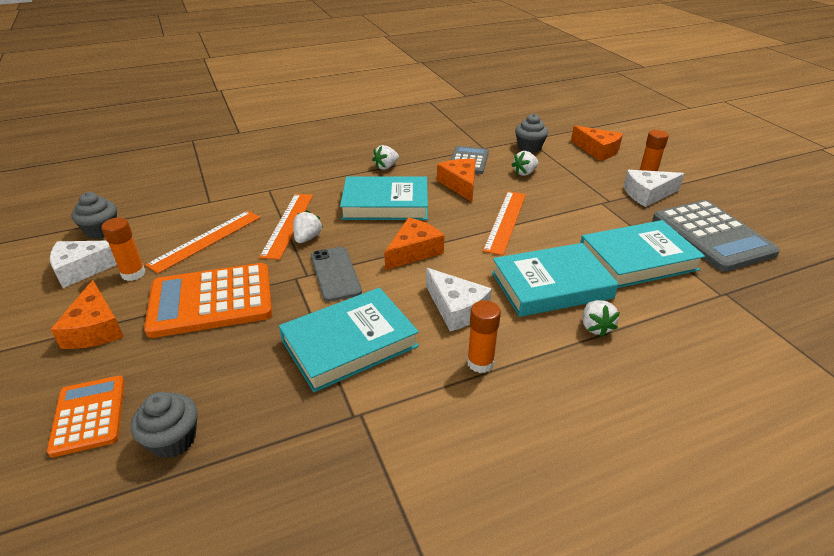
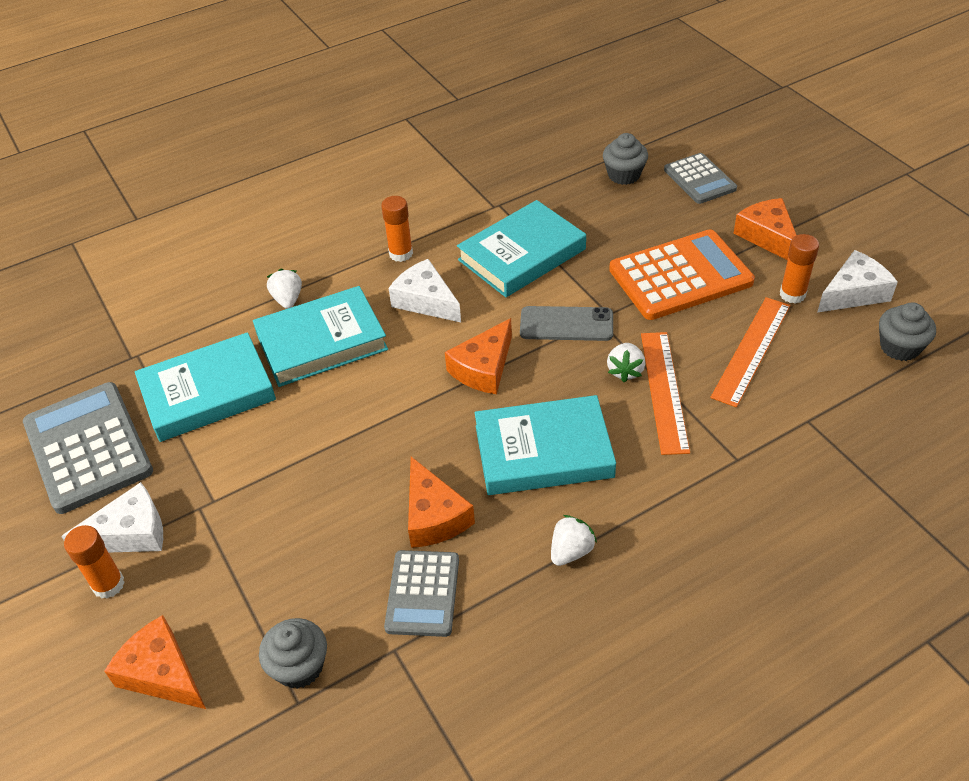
camera: 175 degrees right, 10 degrees up
(89, 415) = (699, 179): orange calculator -> grey calculator
(335, 274) = (566, 324): grey phone -> grey phone turned 60 degrees counterclockwise
(505, 221) = (365, 438): orange ruler -> none
(524, 173) = (321, 567): white strawberry -> none

